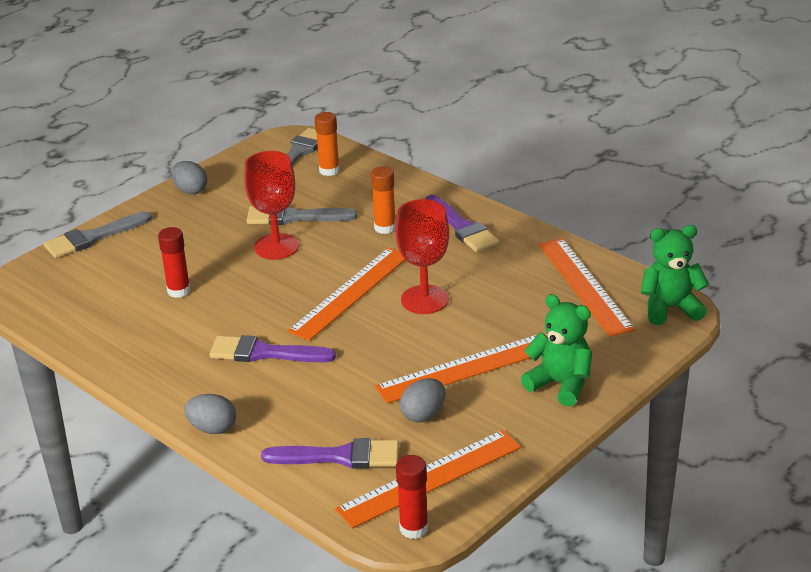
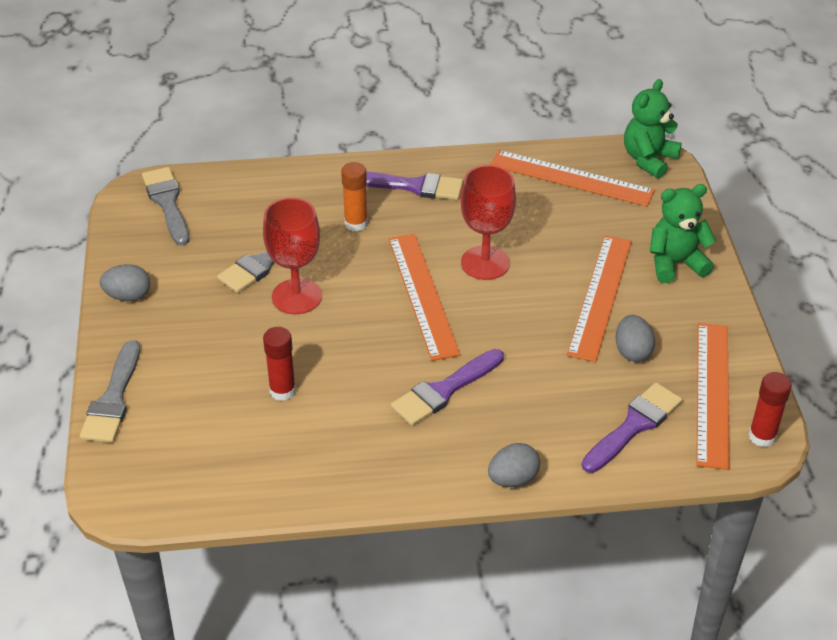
camera: 50 degrees left, 10 degrees up
(329, 170) = (223, 202): orange glue stick -> none

